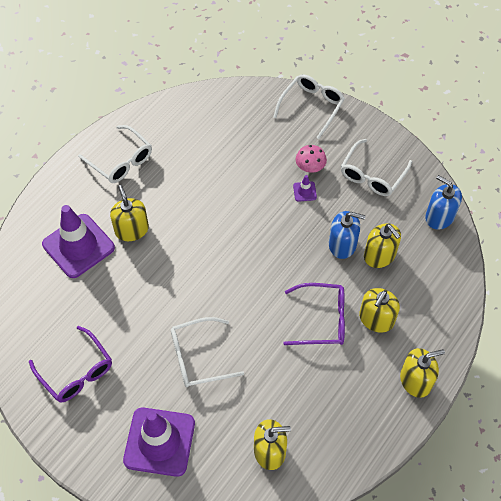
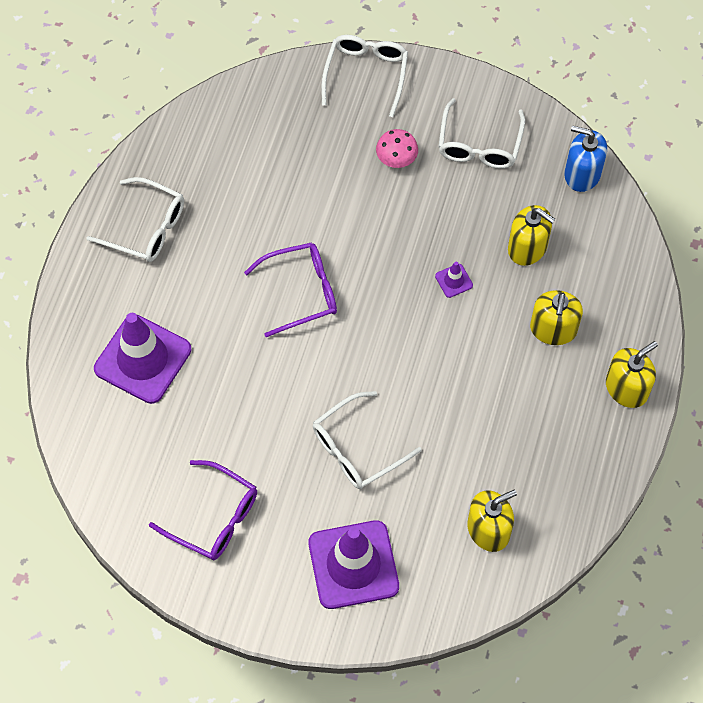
camera: 20 degrees left, 5 degrees up
(132, 229) = (202, 315): yellow soap dispenser -> none
(304, 191) = (402, 194): purple traffic cone -> purple traffic cone (454, 281)
(321, 319) = (487, 352): purple glasses -> purple glasses (301, 292)
(342, 244) = (477, 248): blue soap dispenser -> none

